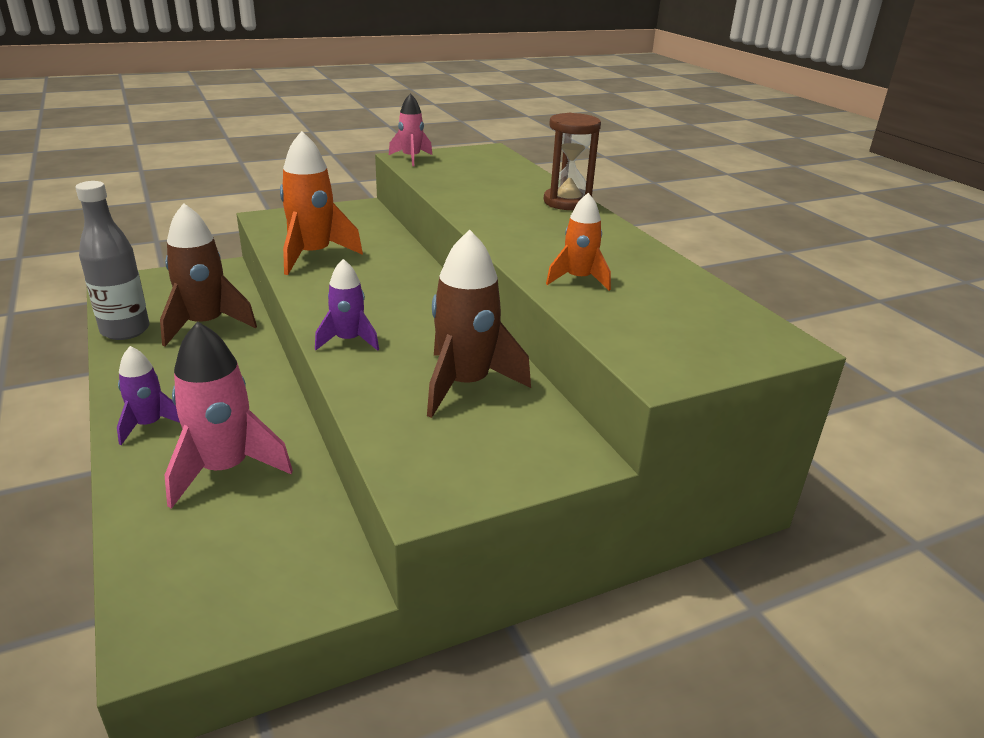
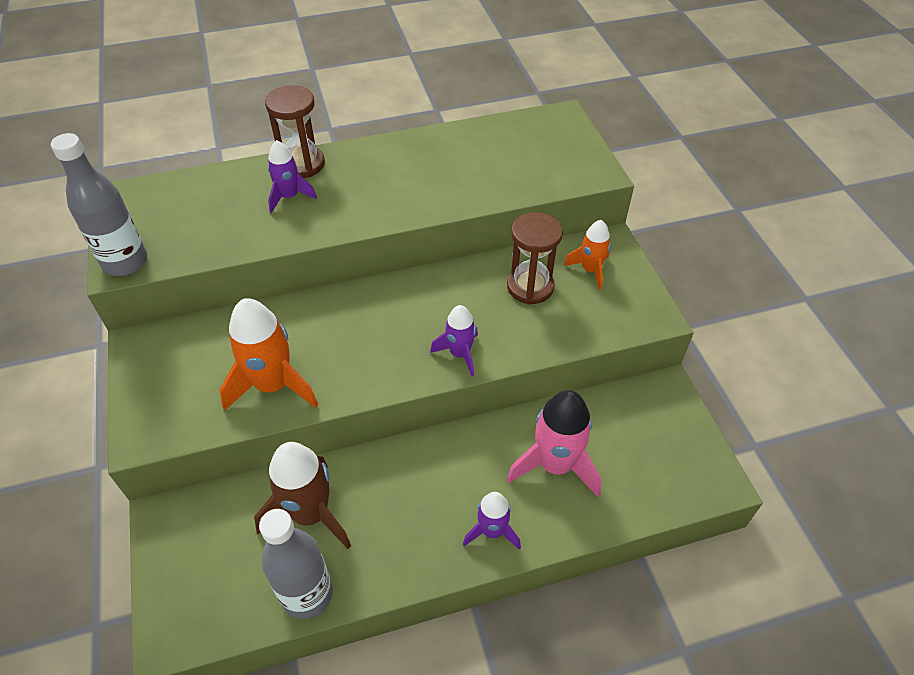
camera: 80 degrees left, 20 degrees up
(411, 158) = (125, 262): pink rocket -> grey bottle
(465, 384) = (530, 287): brown rocket -> brown hourglass
(514, 200) = (289, 197): none -> purple rocket
(578, 279) = (467, 184): orange rocket -> orange rocket (590, 270)

